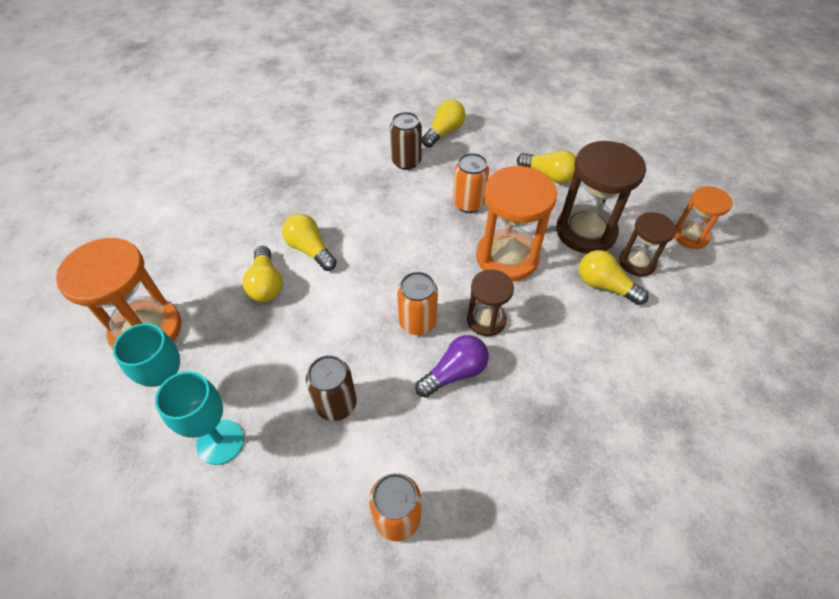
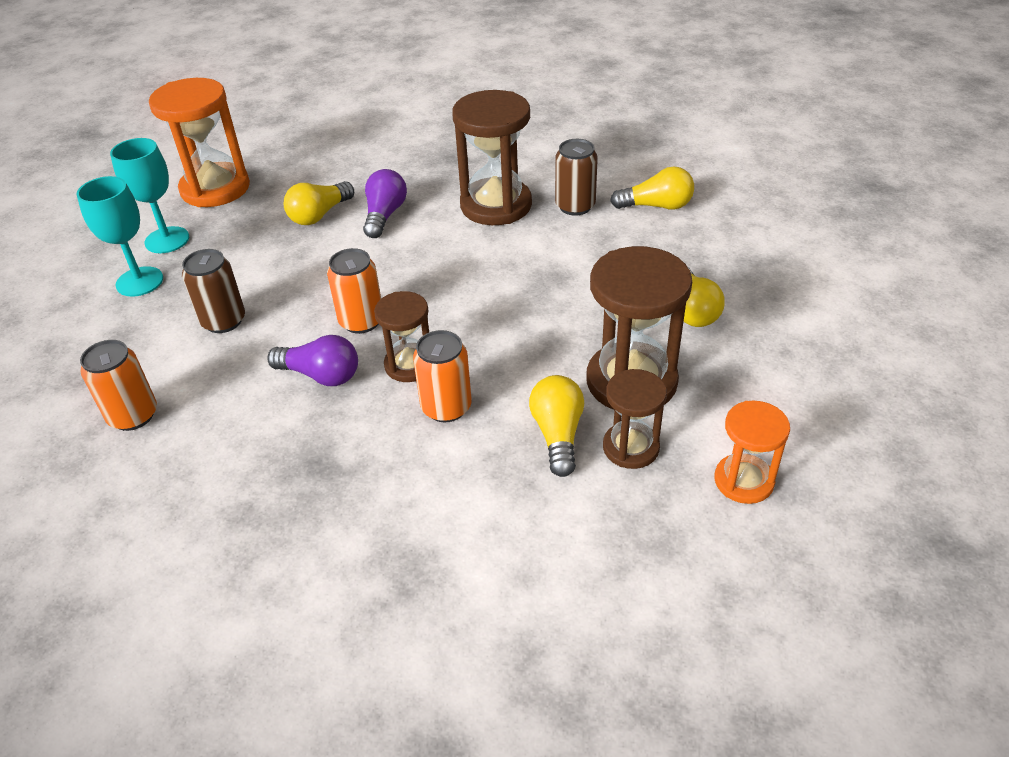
camera: 55 degrees right, 10 degrees down
(310, 250) = (385, 215): yellow light bulb -> purple light bulb
(364, 193) = (496, 205): none -> brown hourglass
(468, 203) = (565, 275): orange can -> orange can (446, 407)
(507, 257) = (515, 339): orange hourglass -> none

